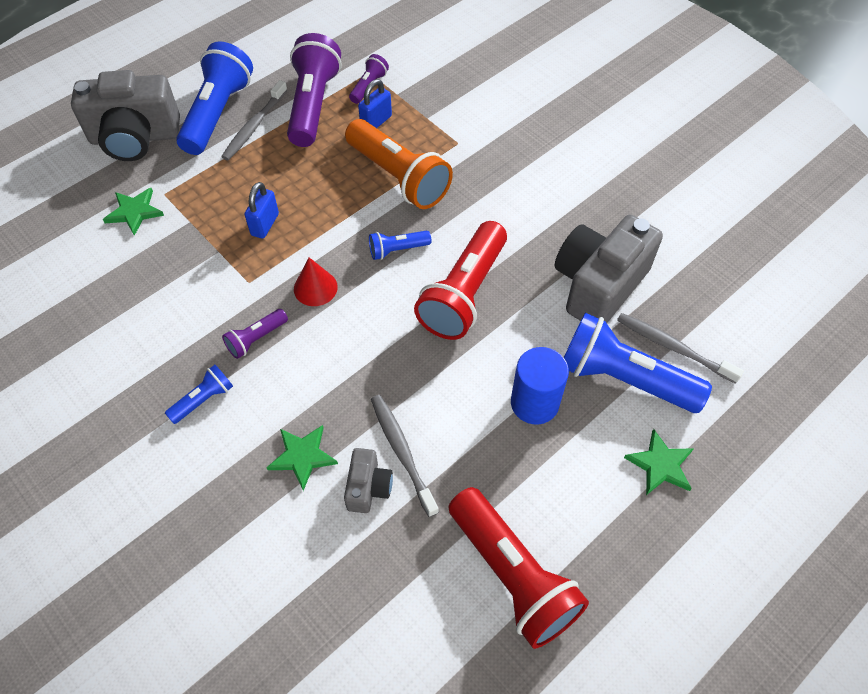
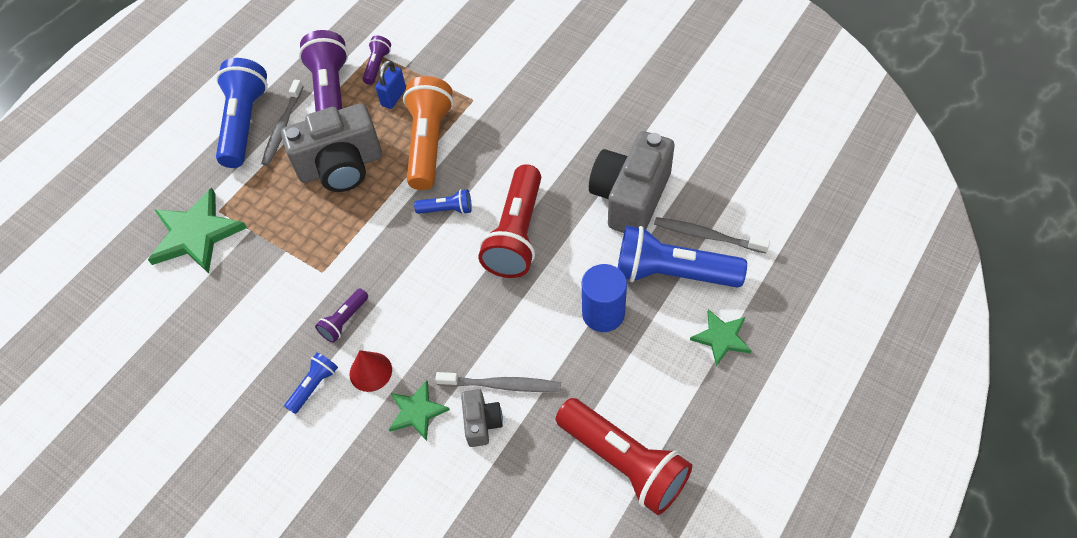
camera: 10 degrees left, 0 degrees up
(134, 212) = (196, 234): green star -> green star, size x1.78
(135, 137) = (174, 165): grey camera -> grey camera (341, 166)
(265, 224) = (321, 216): blue padlock -> none
(315, 288) = (384, 262): red cone -> red cone (370, 371)
(397, 250) = (447, 209): blue flashlight -> blue flashlight turned 150 degrees counterclockwise
(398, 177) = (429, 143): orange flashlight -> orange flashlight turned 120 degrees counterclockwise
(402, 452) = (502, 385): grey toothbrush -> grey toothbrush turned 135 degrees clockwise

